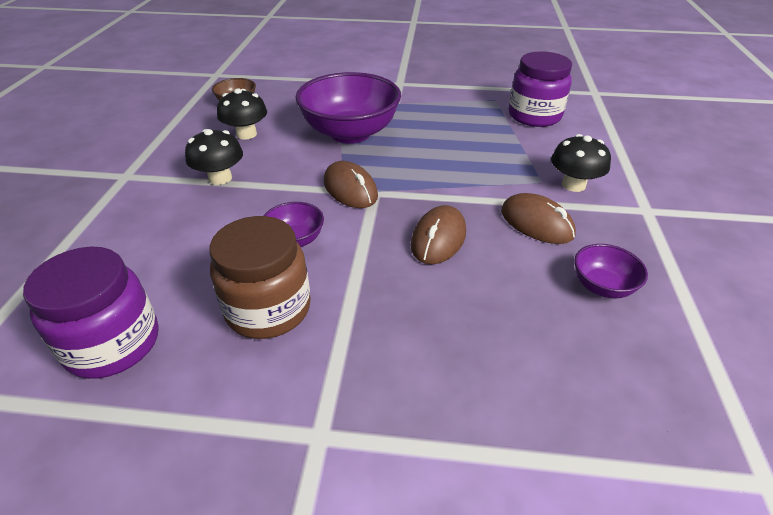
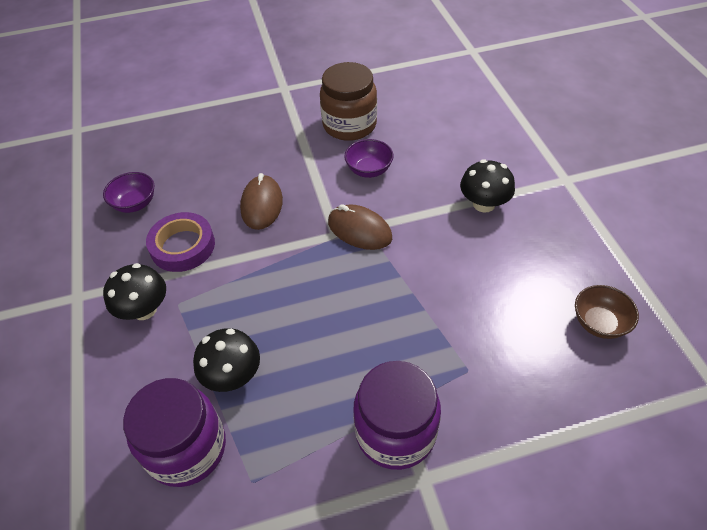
camera: 160 degrees right, 10 degrees up
(113, 344) = (416, 87): purple jar -> purple jar (395, 432)
(246, 134) = (524, 269): black mushroom -> black mushroom (232, 375)
(350, 133) = (413, 313): purple bowl -> none
(536, 223) = (183, 246): brown mouse -> purple tape

